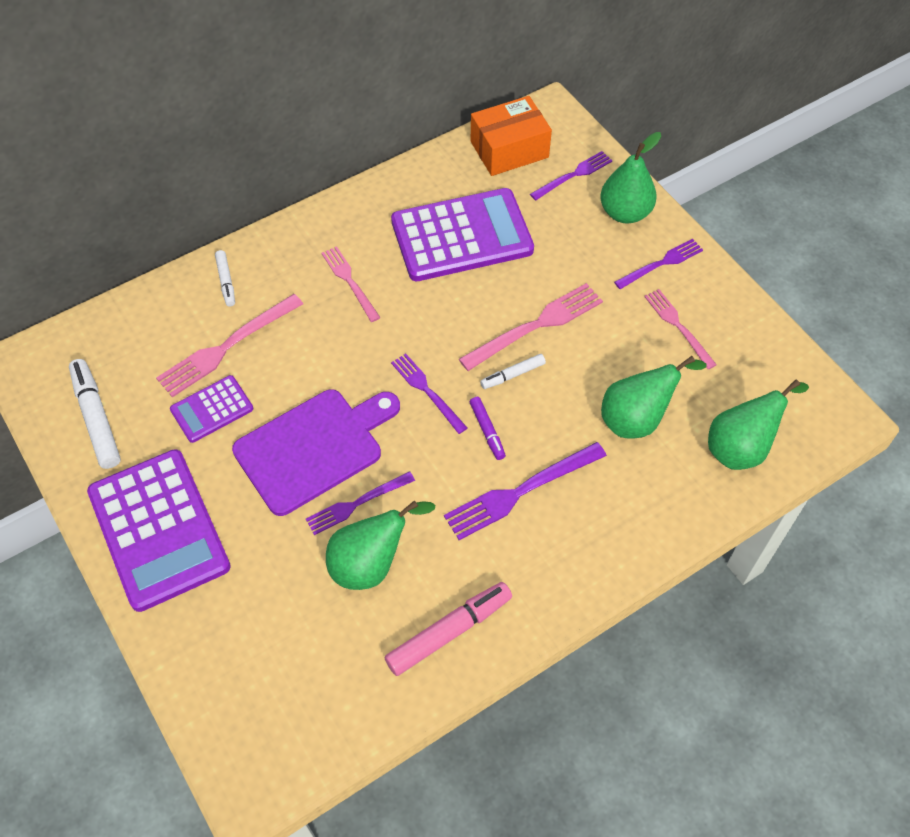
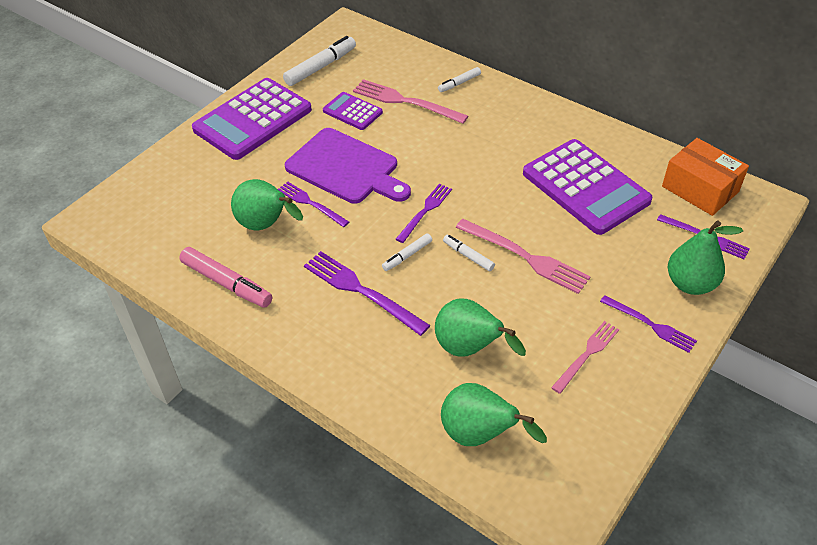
camera: 70 degrees right, 10 degrees down
(350, 281) = (499, 141): pink fork -> none
(487, 431) = (407, 256): purple marker -> white marker

